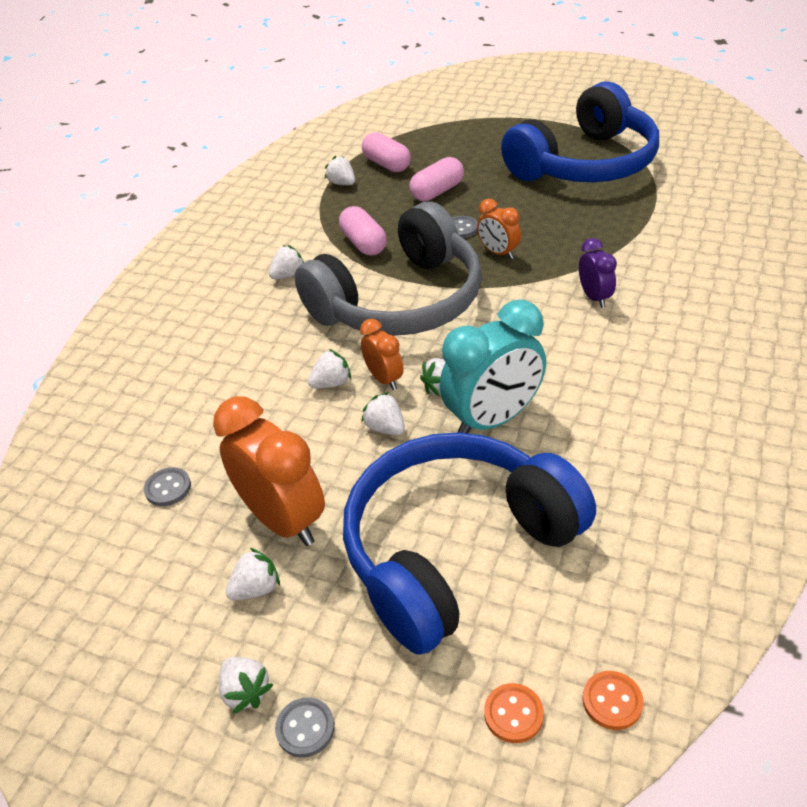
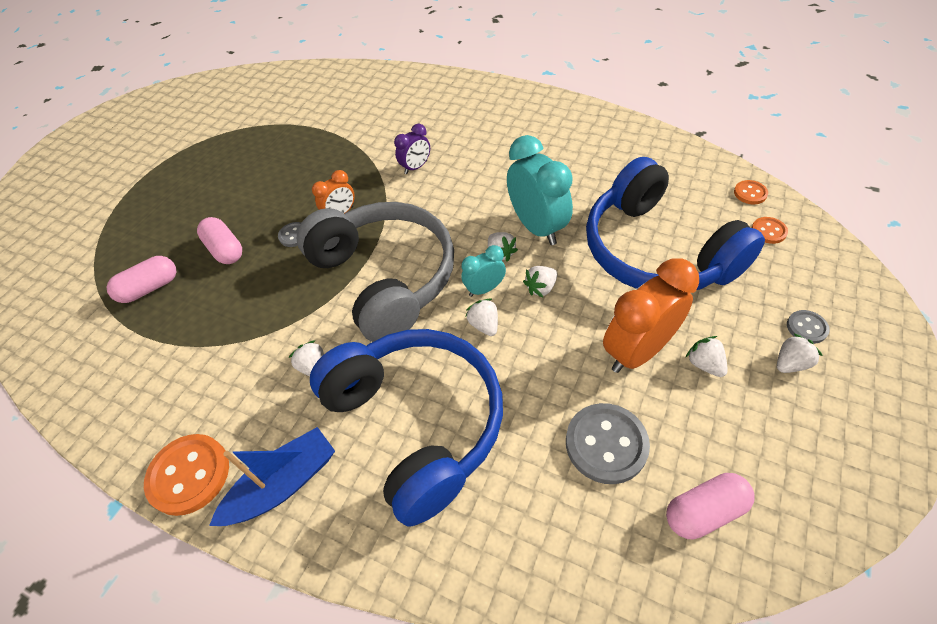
camera: 85 degrees left, 10 degrees up
(168, 488) = (606, 444): grey button -> grey button, size x1.94
(176, 282) = (283, 484): none -> blue boat
(195, 234) = (189, 475): none -> orange button
(342, 183) = (164, 326): white strawberry -> none
(364, 243) = (286, 305): pink capsule -> pink capsule (704, 511)
(384, 379) = (484, 289): orange clock -> turquoise clock
(585, 164) = (237, 155): blue headphones -> blue headphones (418, 423)
(594, 297) = (416, 167): purple clock -> purple clock turned 150 degrees clockwise

